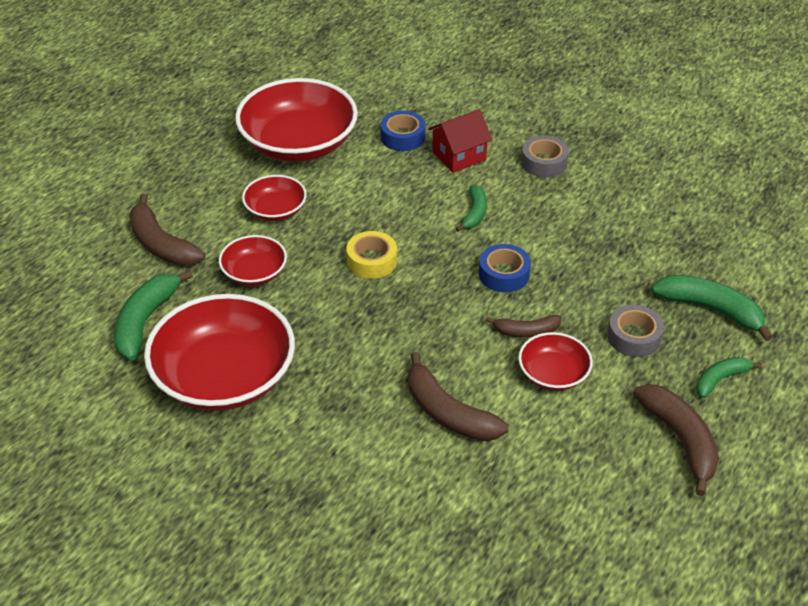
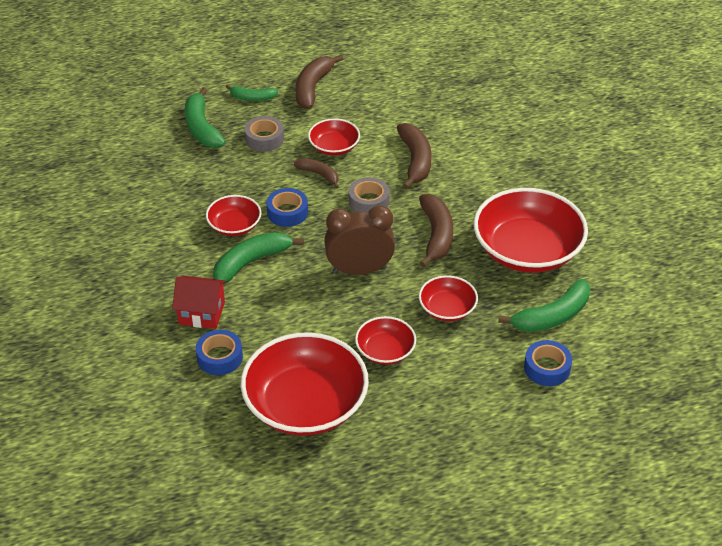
camera: 140 degrees left, 0 degrees up
(117, 272) = (547, 368): none -> blue tape
(161, 244) = (496, 372): brown banana -> brown banana (436, 235)
(372, 261) = (359, 270): yellow tape -> brown clock
(474, 213) = (251, 262): green banana -> green banana, size x1.68
(533, 234) = (234, 225): none -> red bowl
(544, 162) = (152, 270): grey tape -> grey tape (368, 201)

